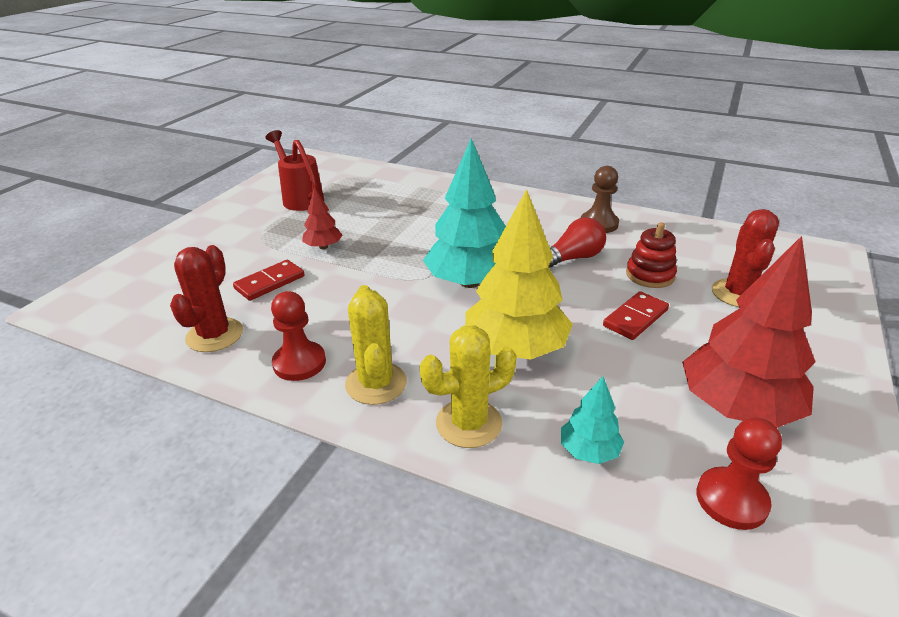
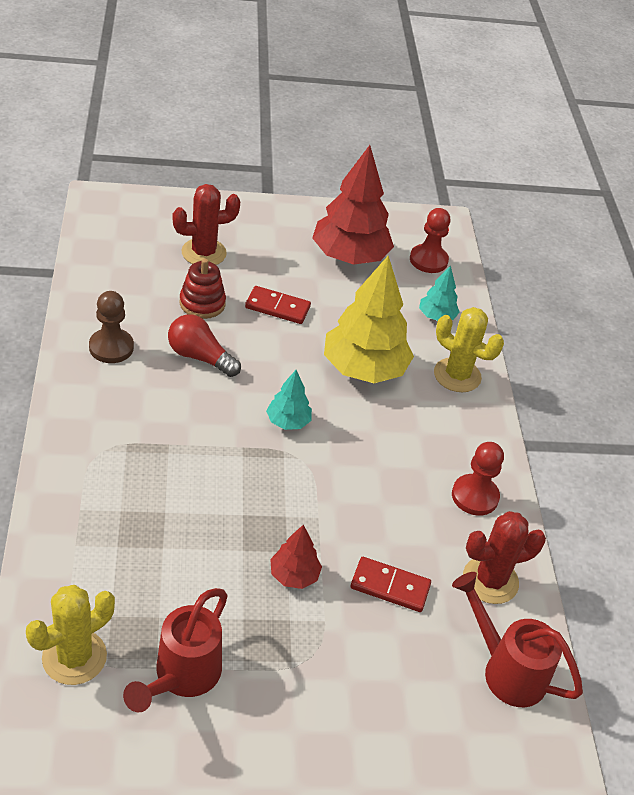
camera: 125 degrees left, 10 degrees up
(145, 311) = (505, 669): none -> red watering can
(376, 383) = (459, 438): yellow cactus -> yellow cactus (74, 657)
(469, 282) = (288, 422): turquoise tree -> turquoise tree, size x0.48

